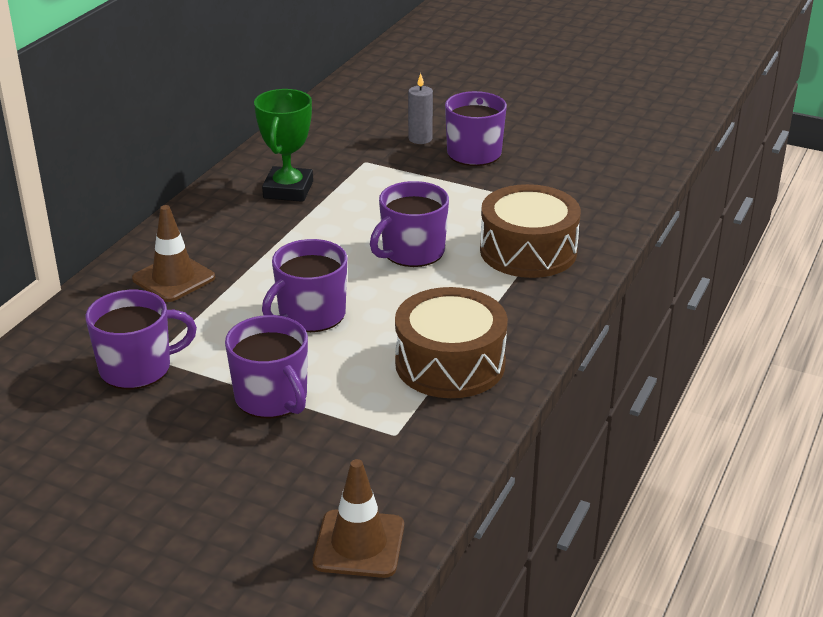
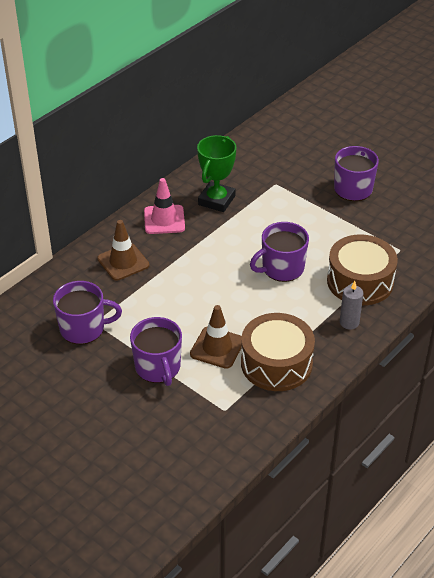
camera: 15 degrees right, 10 degrees up
(219, 221) = (164, 220): none -> pink traffic cone
(310, 315) = (200, 308): purple mug -> none
(359, 544) = (178, 483): brown traffic cone -> brown traffic cone (217, 347)
(420, 139) = (320, 169): grey candle -> grey candle (349, 322)

